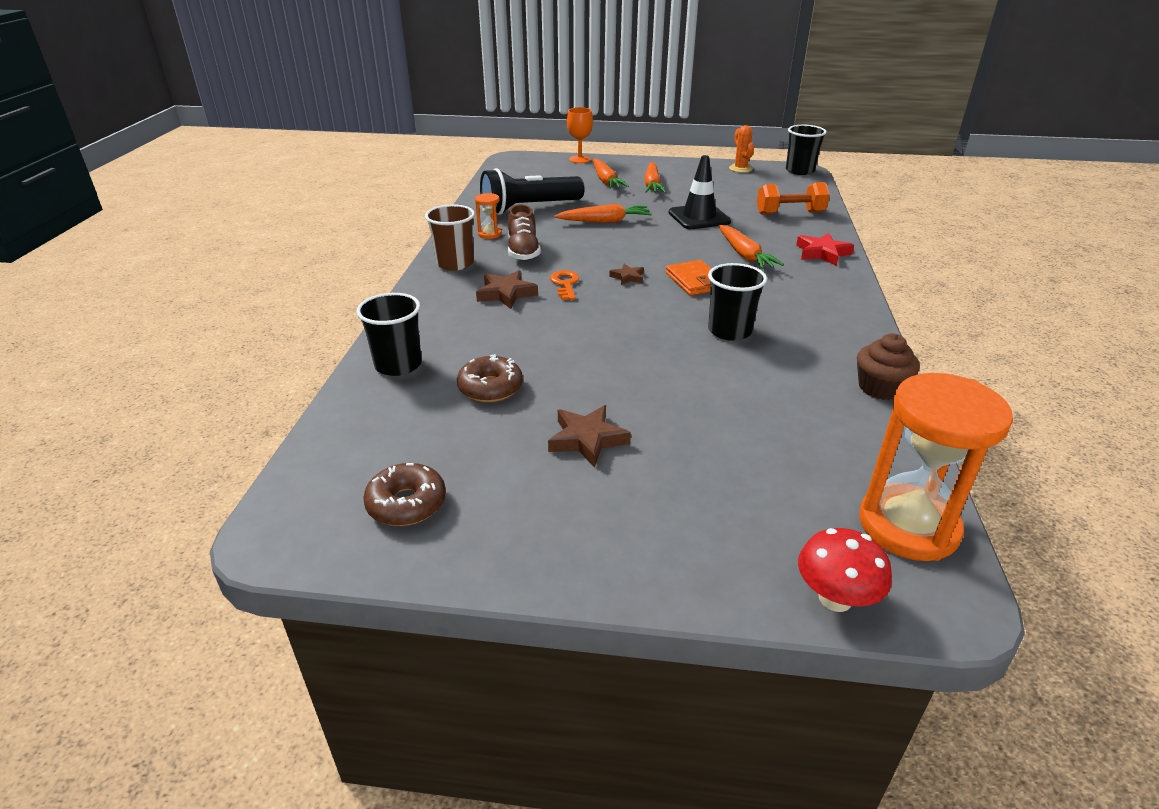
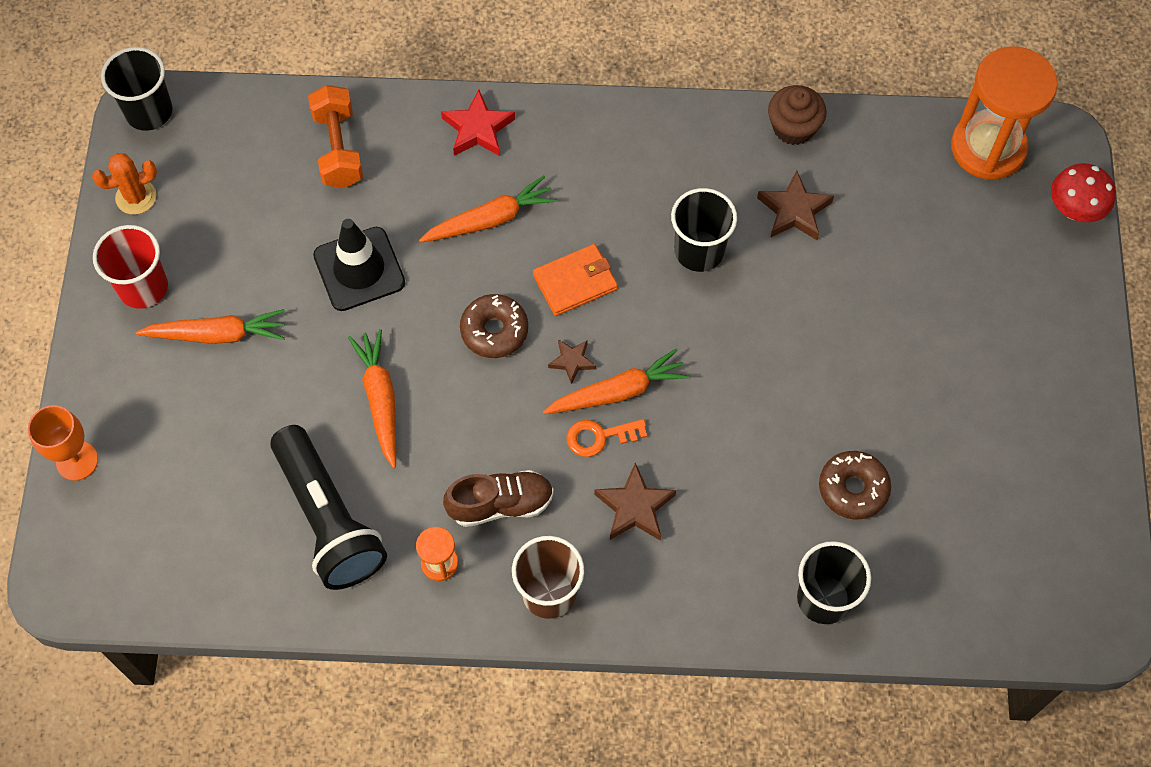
camera: 95 degrees left, 30 degrees up
(406, 504) = (1043, 528): brown donut -> brown donut (494, 331)
(587, 439) = (924, 386): brown star -> brown star (794, 210)
(606, 181) = (196, 408): orange carrot -> orange carrot (617, 392)
(682, 170) = (143, 287): none -> red cup

